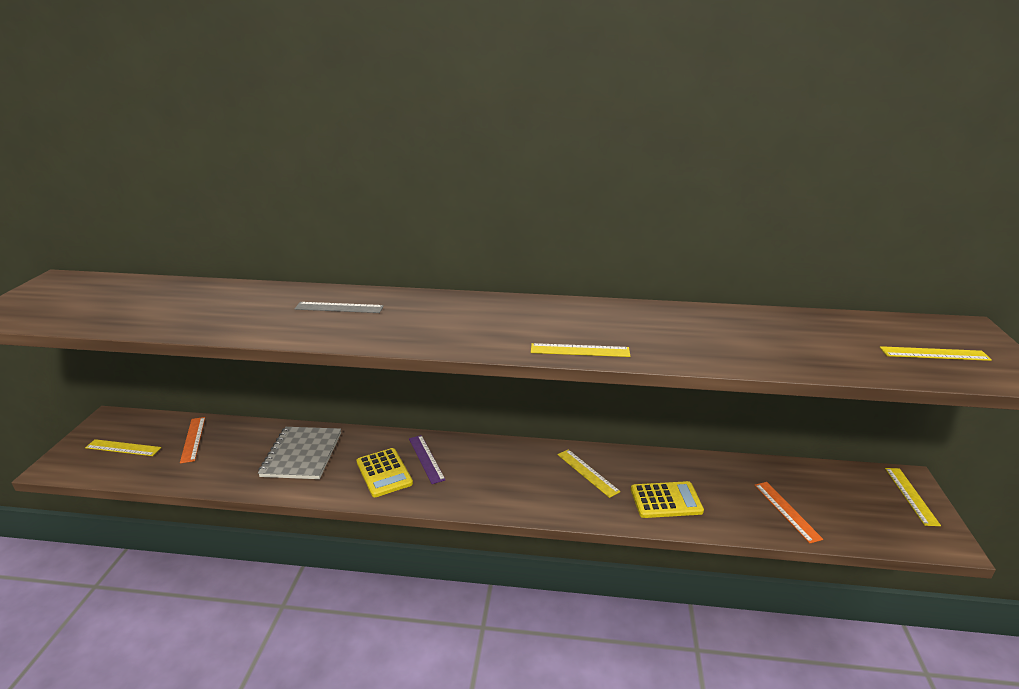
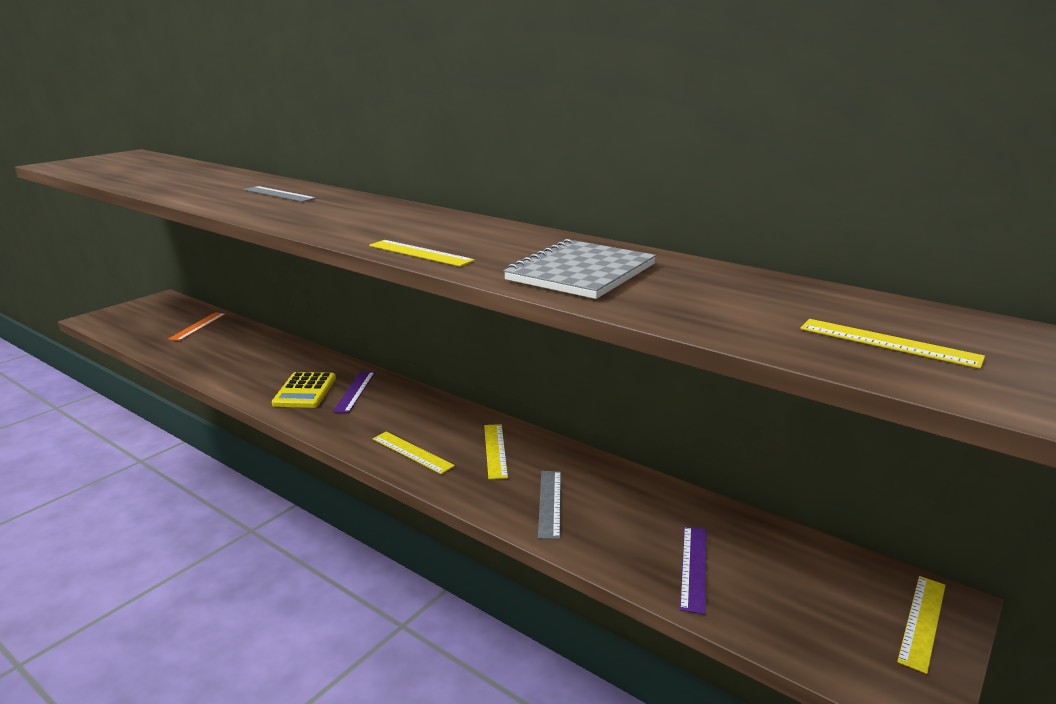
camera: 30 degrees right, 5 degrees down
(123, 447) = (147, 319): yellow ruler -> yellow ruler (412, 452)
(302, 454) = (260, 358): grey notebook -> grey notebook (581, 272)
(666, 500) = (549, 503): yellow calculator -> grey ruler
(787, 511) = (694, 567): orange ruler -> purple ruler

